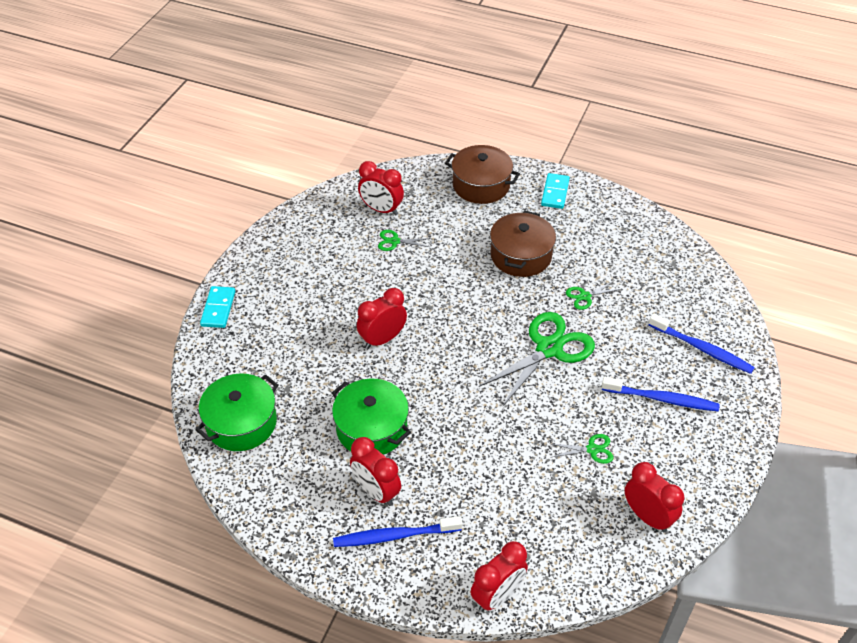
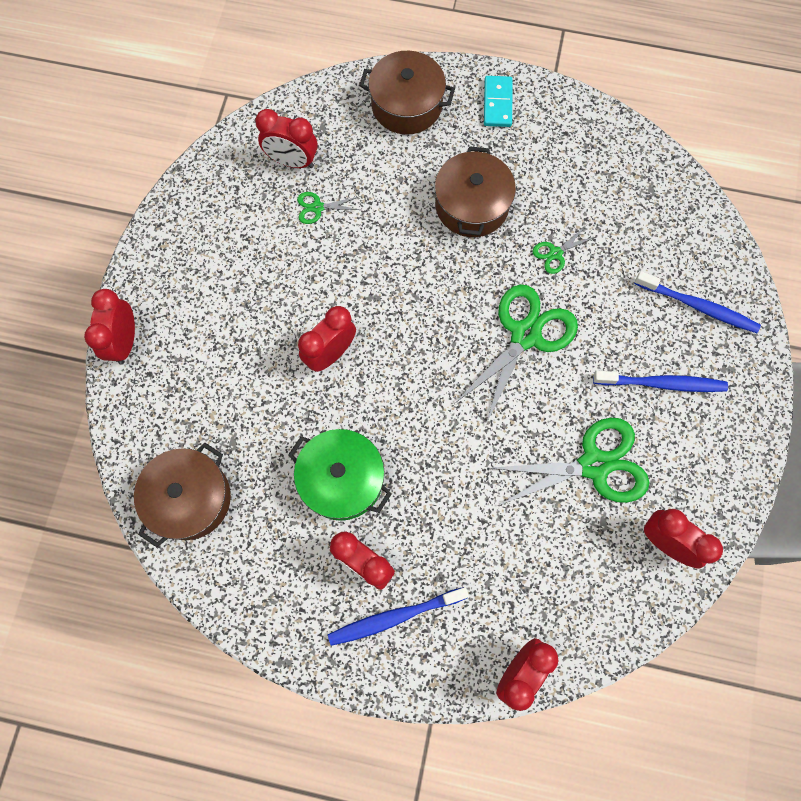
camera: 10 degrees left, 25 degrees up
(218, 308) = (125, 342): turquoise domino -> red clock
(241, 423) = (190, 498): green pot -> brown pot
(592, 449) = (594, 465): green scissors -> green scissors, size x2.20

